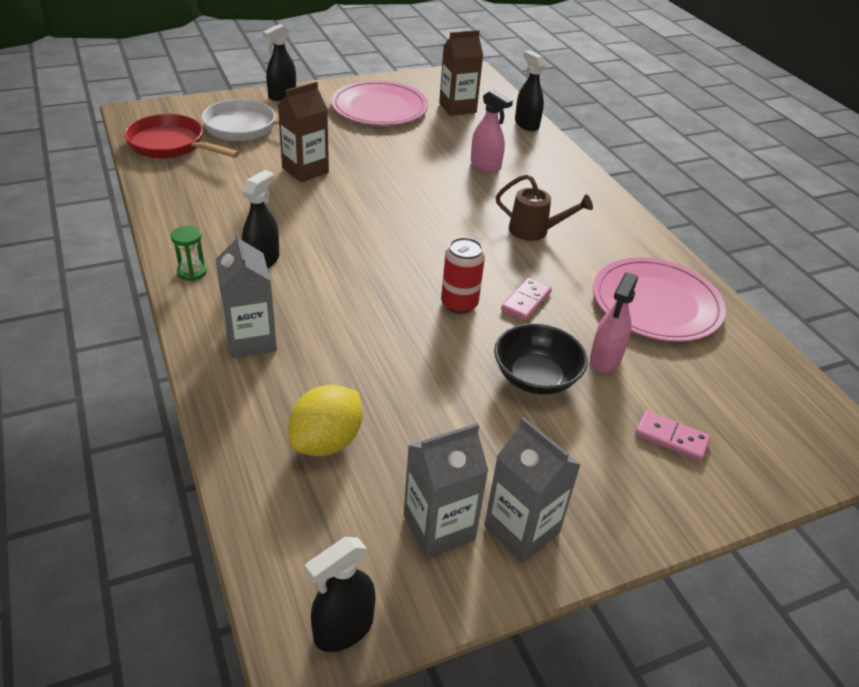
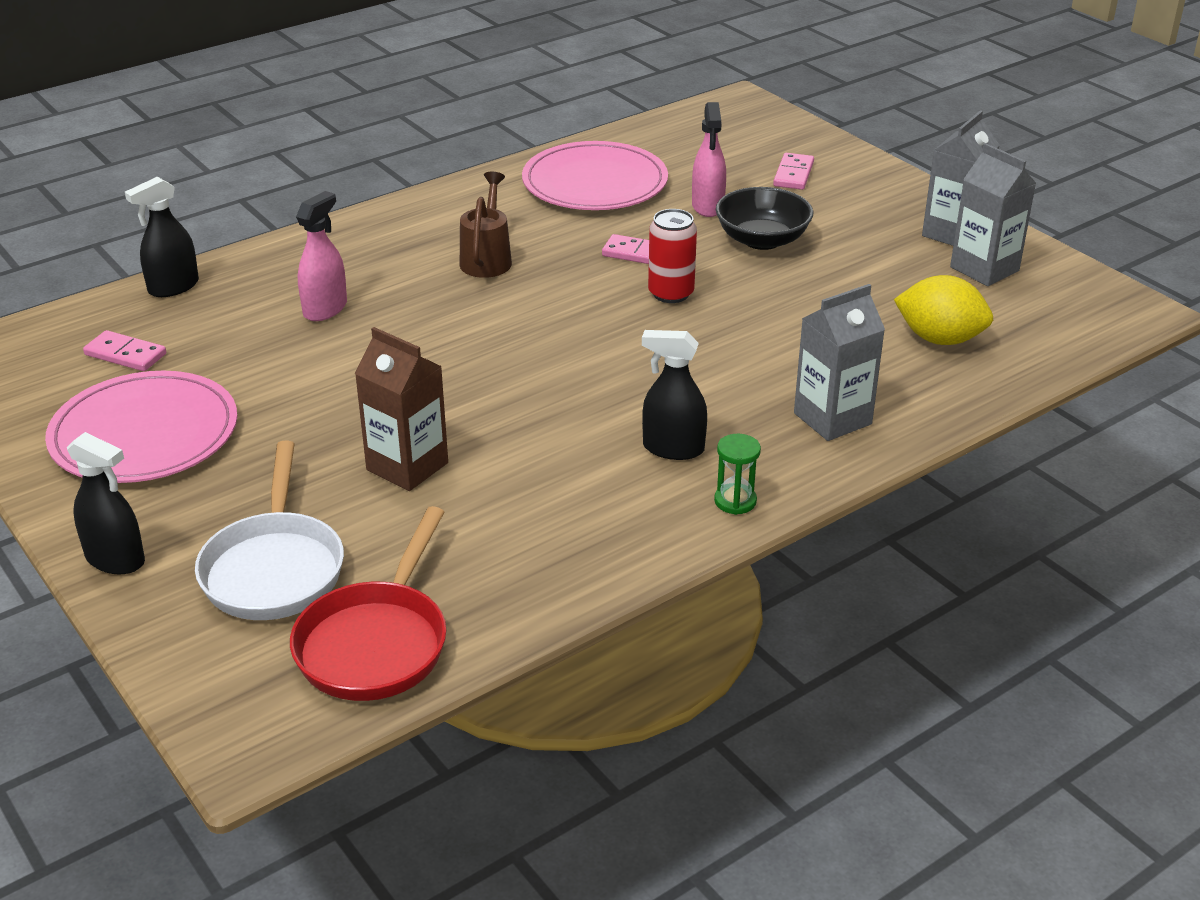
camera: 100 degrees left, 5 degrees down
(343, 629) = (1112, 296): black spray bottle -> none
(457, 108) = (125, 354): brown carton -> pink domino
(605, 359) = (707, 206): pink spray bottle -> pink spray bottle turned 75 degrees clockwise

